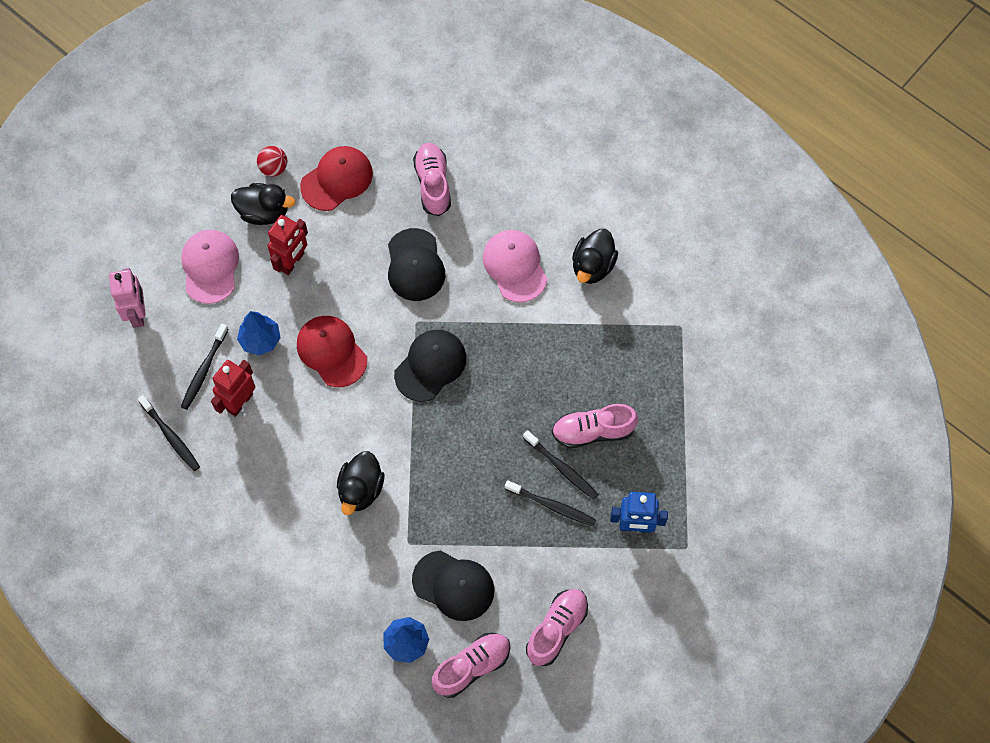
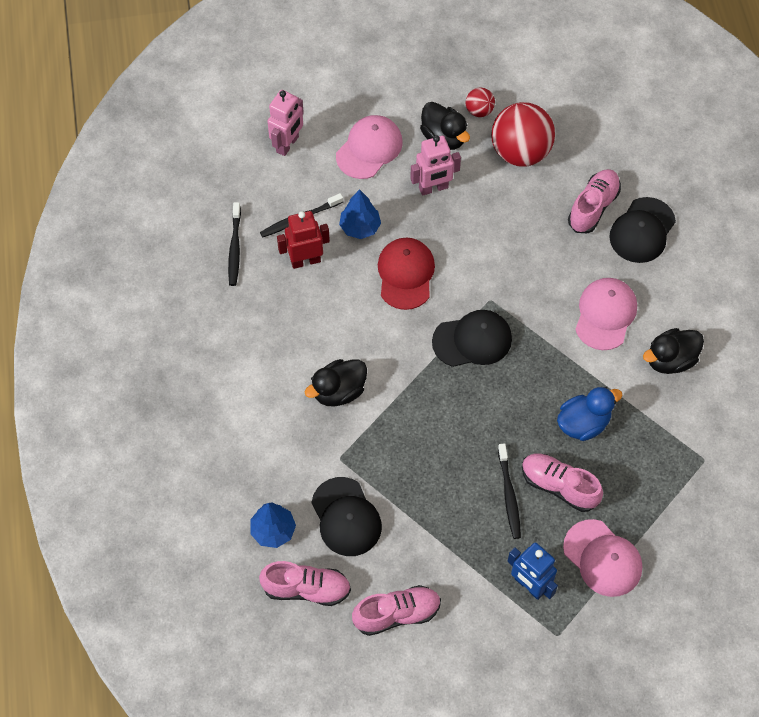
camera: 40 degrees right, 5 degrees down
(292, 262) = (433, 188): red robot -> pink robot
(337, 179) = (520, 152): red cap -> red ball
(415, 265) = (526, 257): black cap -> black cap (642, 230)
(552, 506) = (476, 518): black toothbrush -> none
(570, 367) = (583, 423): none -> blue duck
(670, 462) = (602, 558): none -> pink cap

